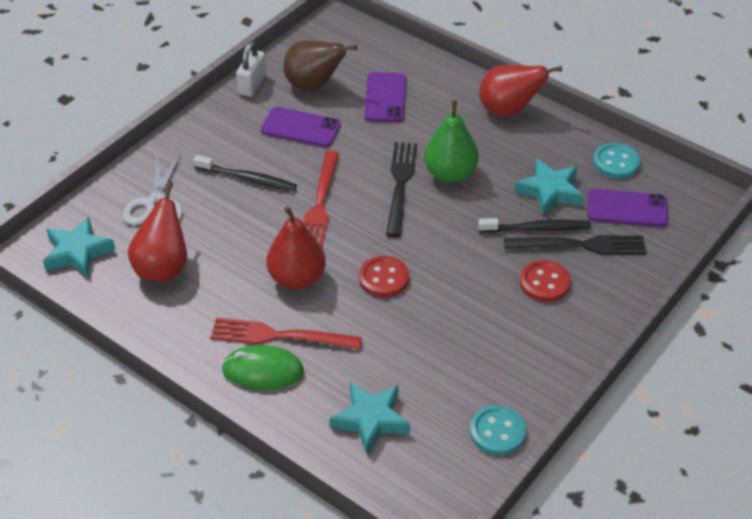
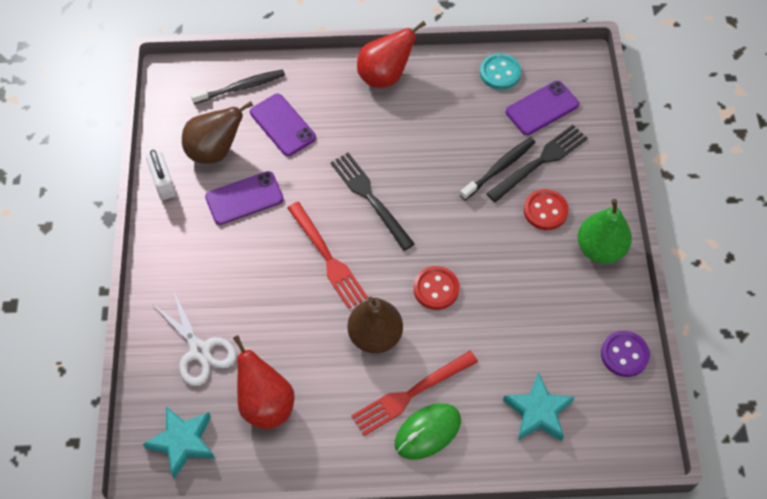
camera: 40 degrees left, 15 degrees up
(247, 178) = (249, 275): black toothbrush -> black toothbrush (240, 87)
(297, 278) = (375, 336): red pear -> brown pear
(450, 174) = (396, 163): green pear -> green pear (600, 248)
(497, 432) = (624, 354): turquoise button -> purple button
(550, 191) = (479, 129): turquoise star -> none

